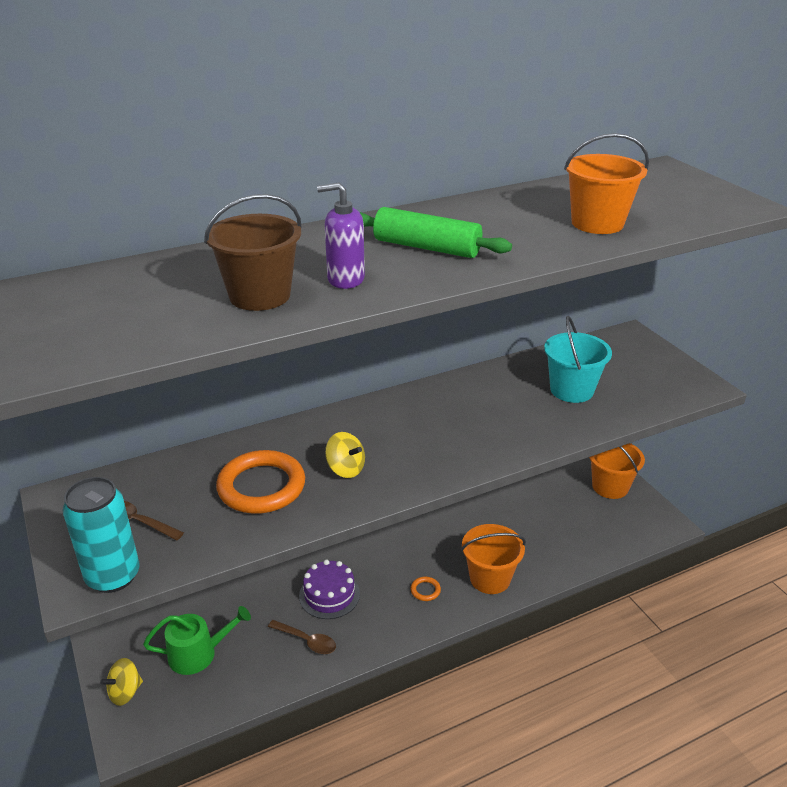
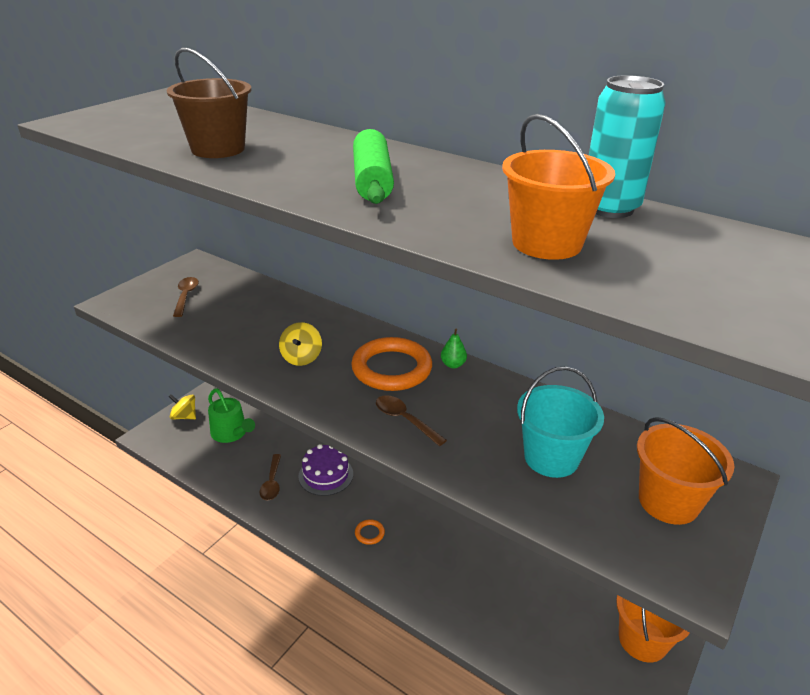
camera: 60 degrees right, 0 degrees up
(113, 576) = (129, 308): turquoise can -> turquoise can (610, 208)
(261, 486) = (253, 328): orange ring -> orange ring (391, 369)
(345, 279) = (272, 166): purple soap dispenser -> none
(429, 391) = (453, 365): none -> green pear
(484, 439) = (404, 420): none -> brown spoon
(490, 578) = (416, 575): orange bucket -> orange bucket (668, 501)

